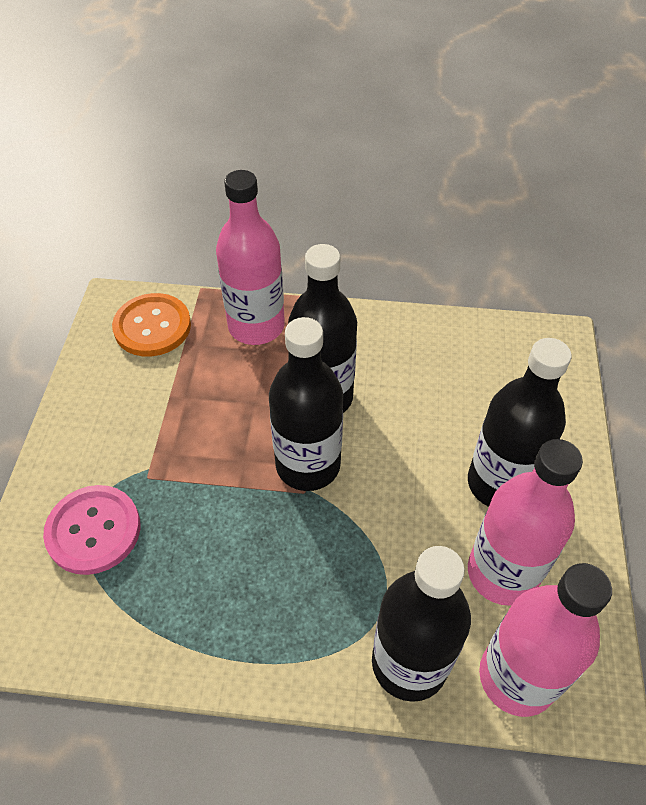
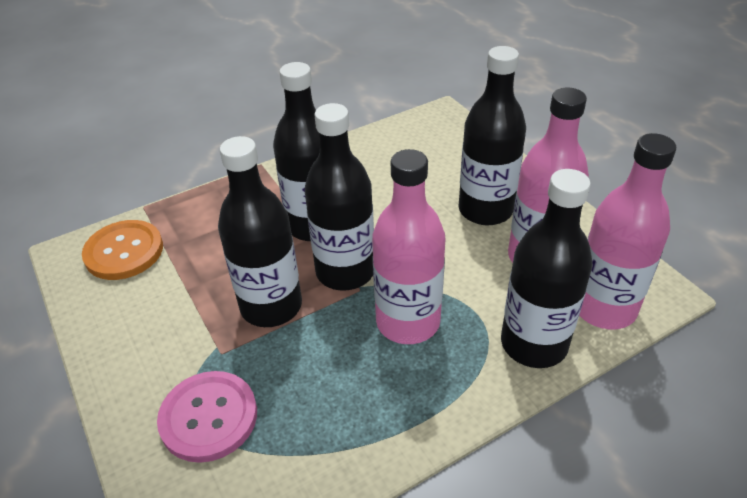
camera: 35 degrees left, 10 degrees down
(219, 458) = (271, 306): none -> black bottle
(256, 326) = (217, 208): pink bottle -> pink bottle (408, 322)

